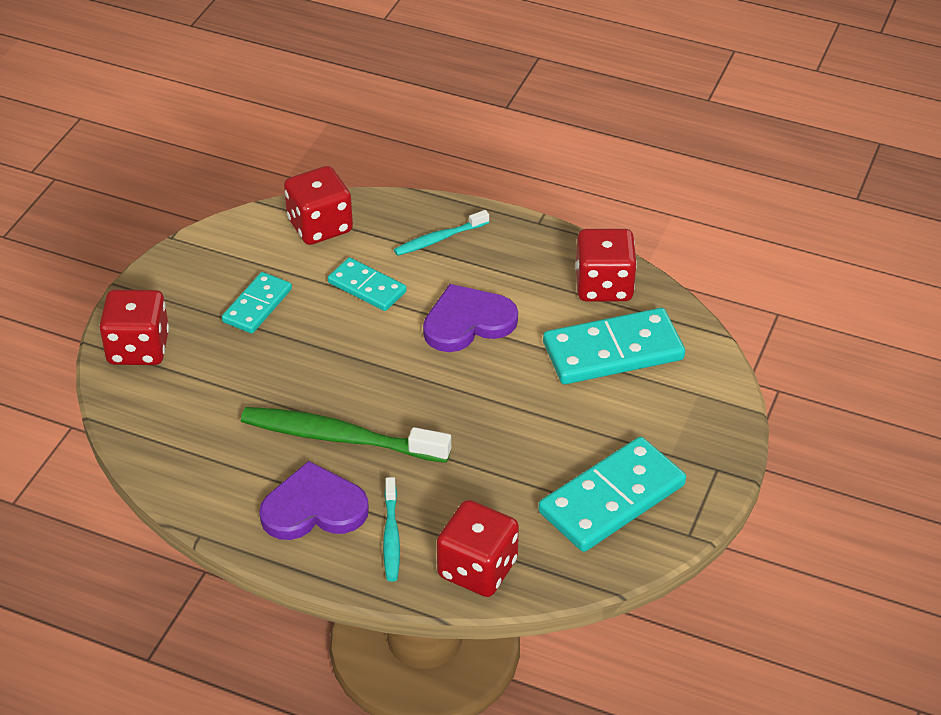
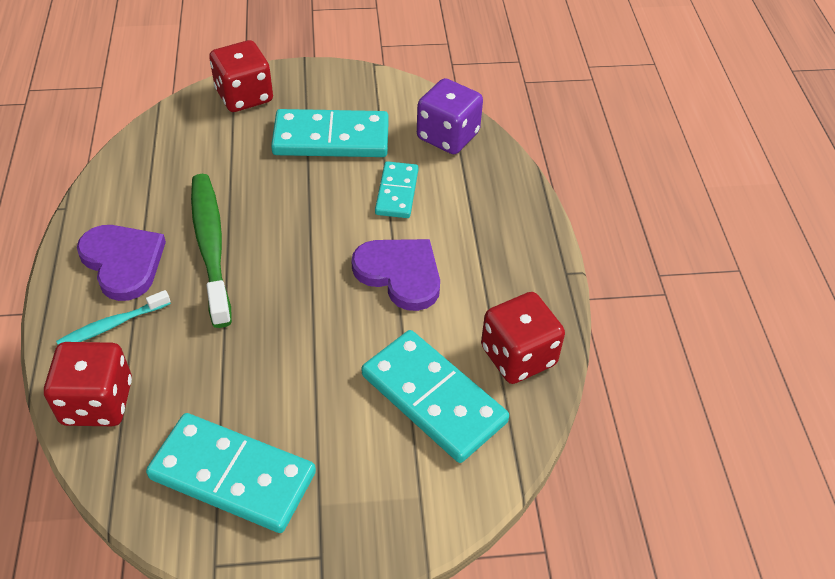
camera: 60 degrees right, 5 degrees up
(257, 305) = (331, 138): turquoise domino -> turquoise domino, size x1.70
(320, 226) = (448, 136): red dice -> purple dice
(439, 239) = (490, 214): turquoise toothbrush -> none

